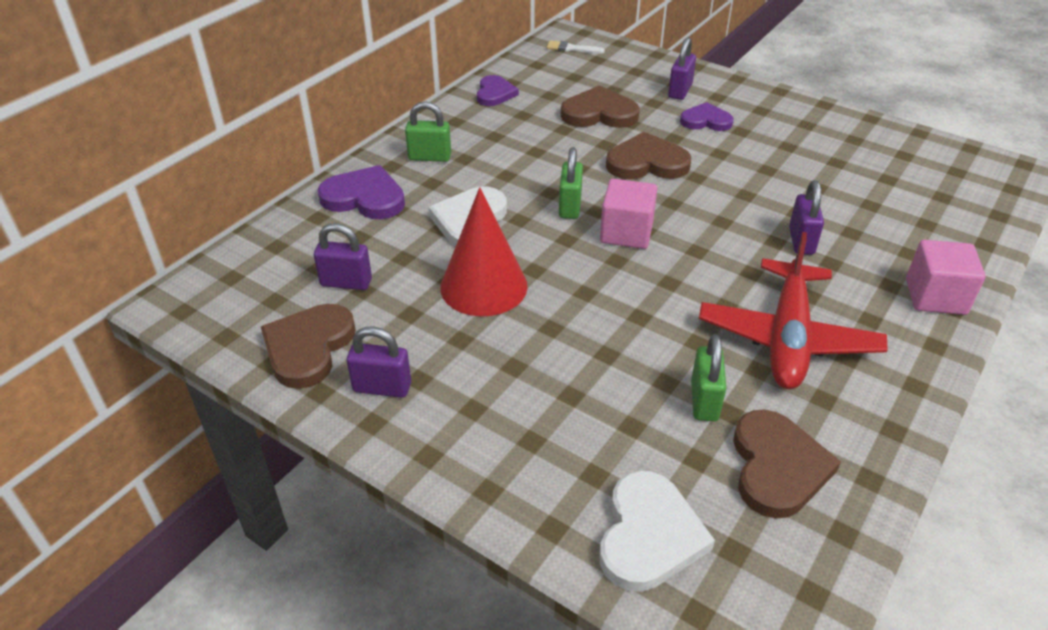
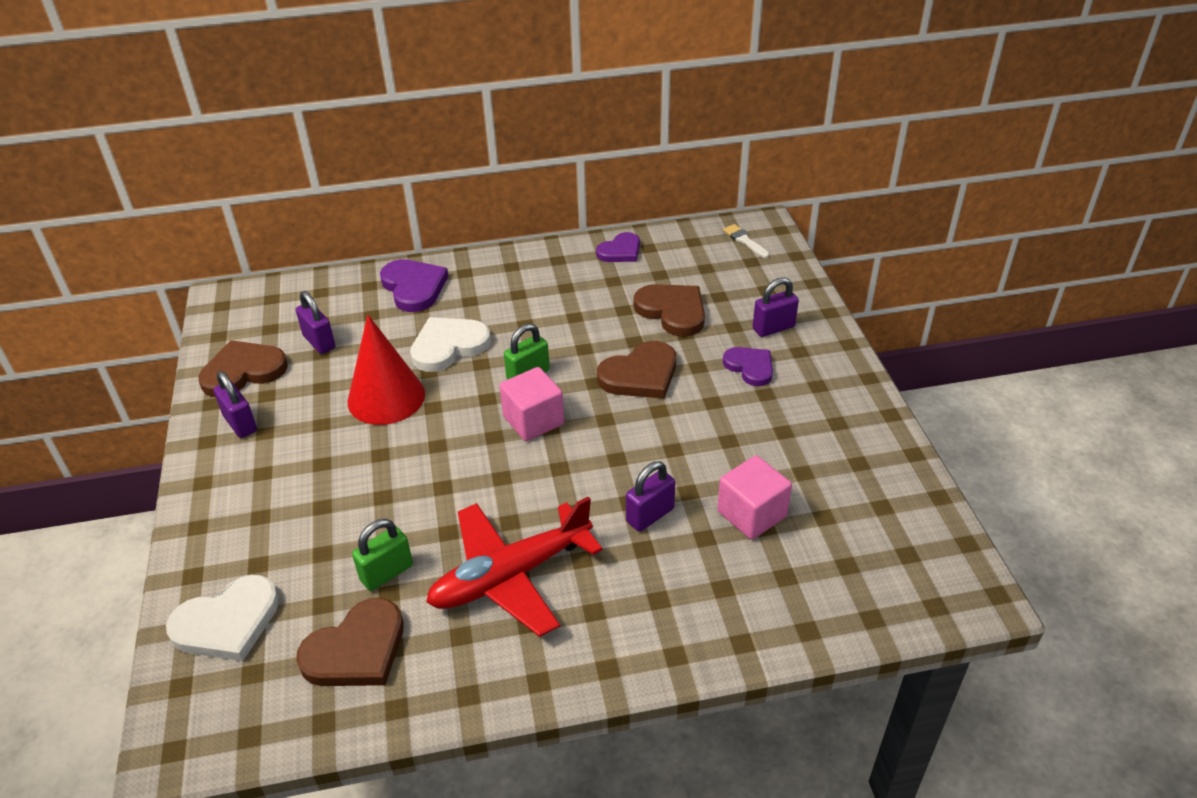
camera: 45 degrees right, 0 degrees up
(429, 157) = (497, 279): green padlock -> none
(647, 162) = (640, 375): brown heart -> brown heart turned 105 degrees clockwise
(935, 296) = (677, 635): pink cube -> pink cube (751, 514)

